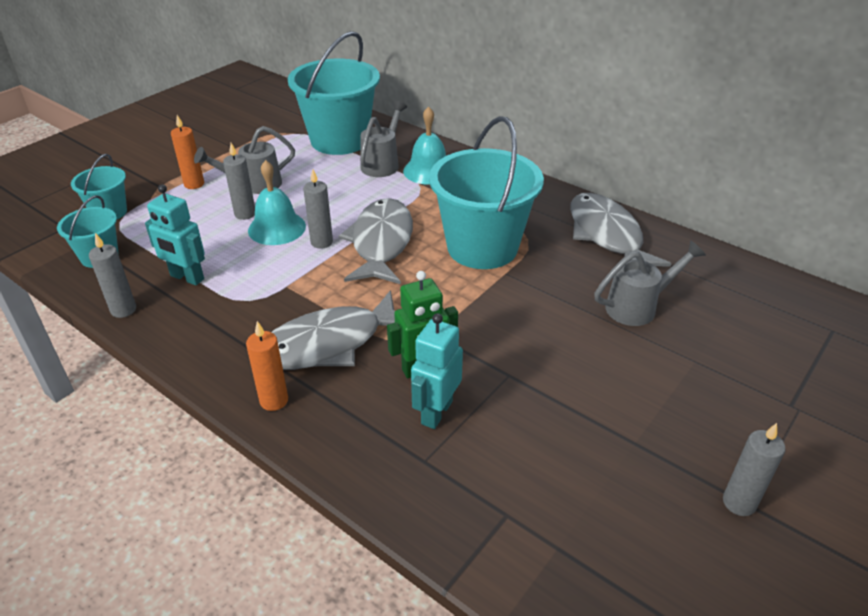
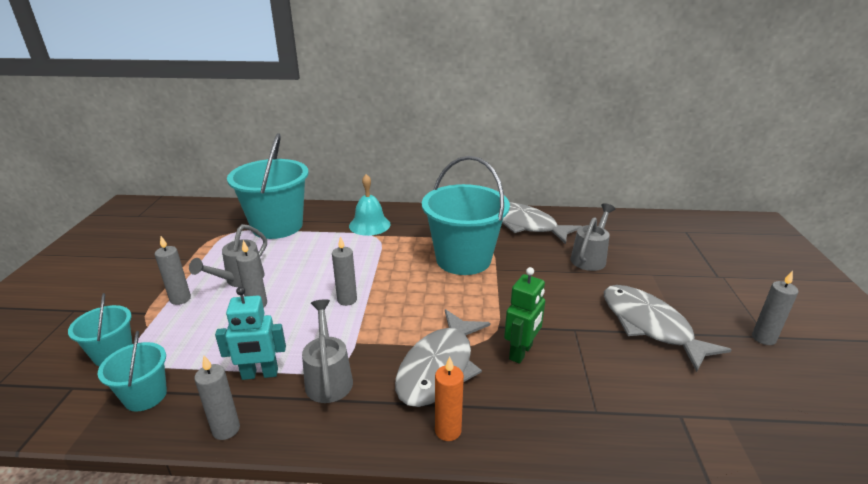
camera: 35 degrees left, 10 degrees down
(194, 184) = (180, 299): orange candle -> grey candle
(277, 228) = (298, 304): turquoise bell -> none
(381, 243) = (392, 283): grey fish -> grey fish (650, 326)
(383, 163) = (330, 231): grey watering can -> grey watering can (328, 377)
(436, 412) = (564, 375): turquoise robot -> none

